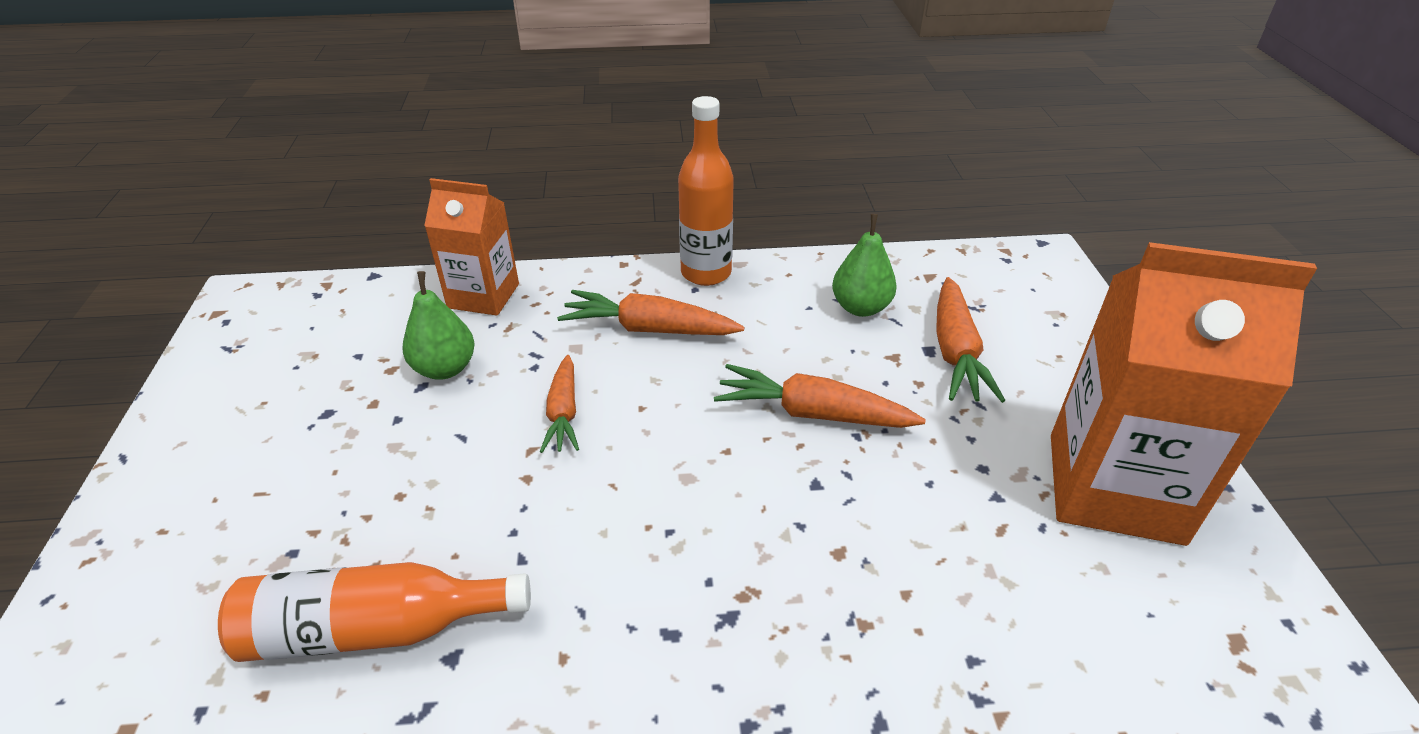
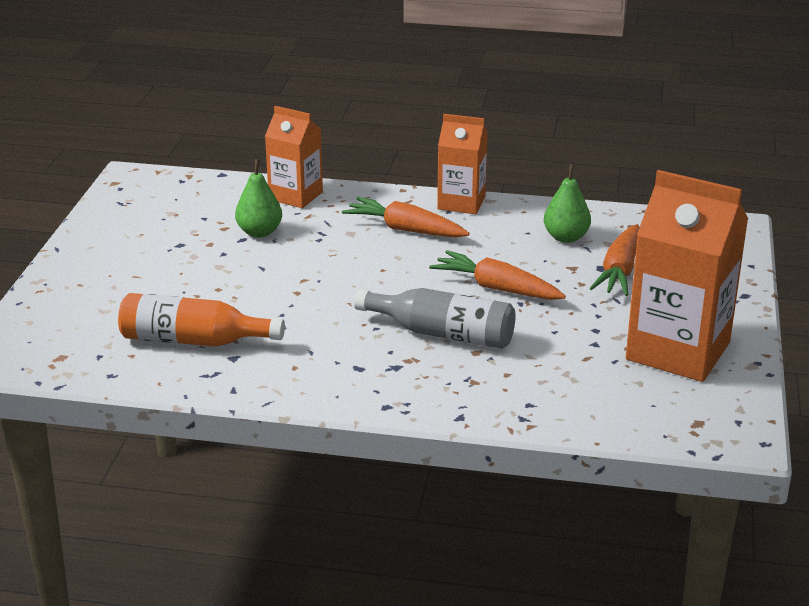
camera: 15 degrees right, 10 degrees down
(563, 413) = (330, 265): orange carrot -> none
(706, 273) = (461, 203): orange bottle -> orange carton
(774, 523) = (442, 333): none -> grey bottle

